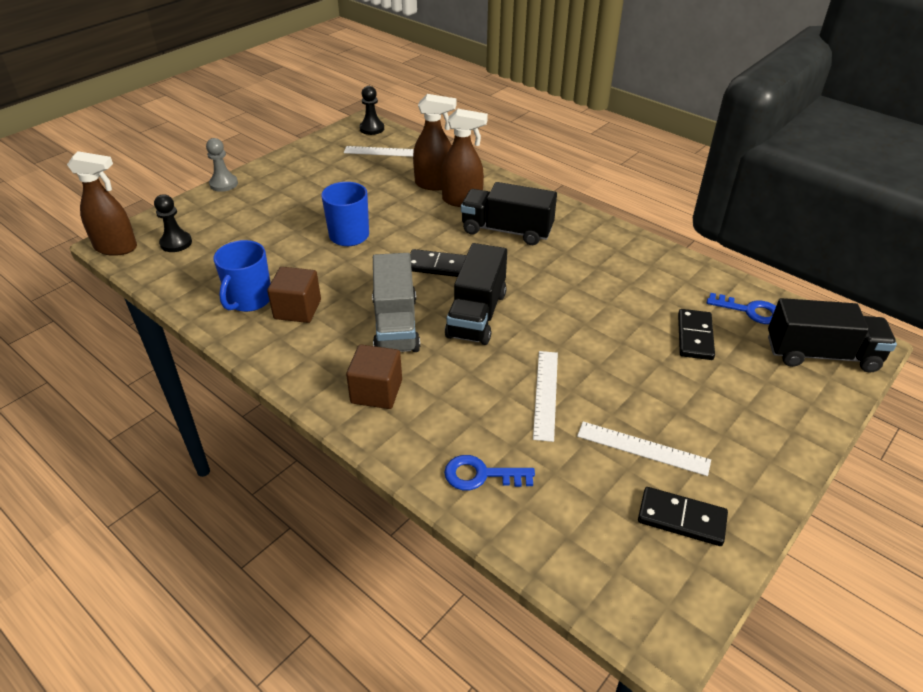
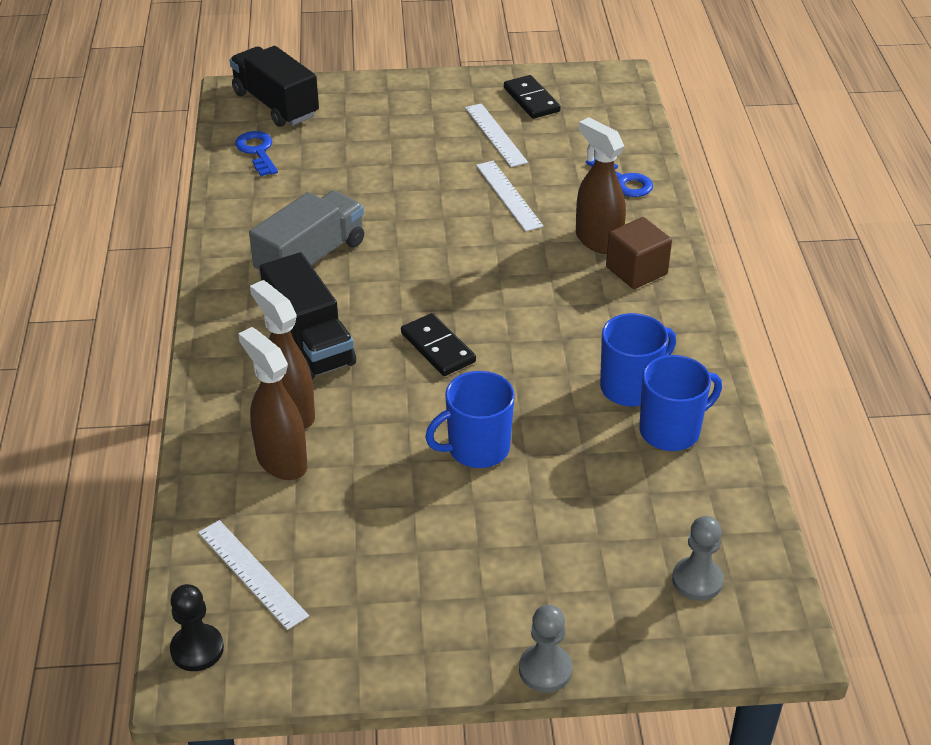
camera: 135 degrees left, 0 degrees up
(116, 248) = (782, 626): brown spray bottle -> brown spray bottle (597, 240)
(176, 243) = (697, 580): black pawn -> grey pawn
(297, 309) = (631, 387): brown cube -> blue mug
(395, 324) = (554, 314): grey truck -> grey truck (311, 258)
(476, 314) = (471, 279): black truck -> none
(545, 394) = (509, 195): white ruler -> white ruler turned 75 degrees counterclockwise
(695, 337) = (334, 162): black domino -> none

